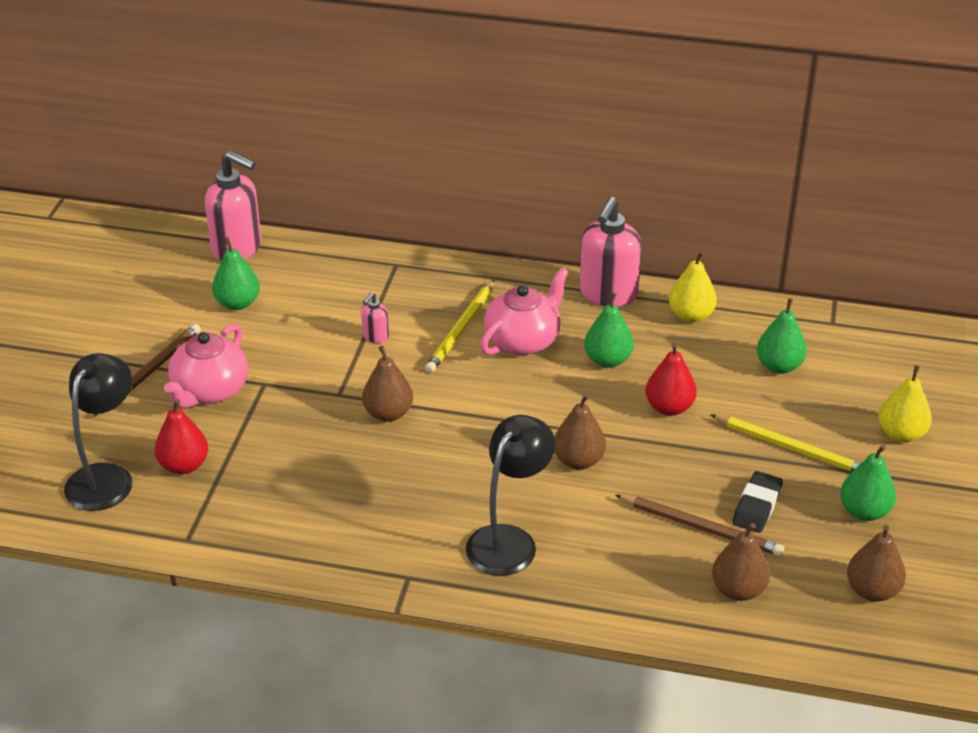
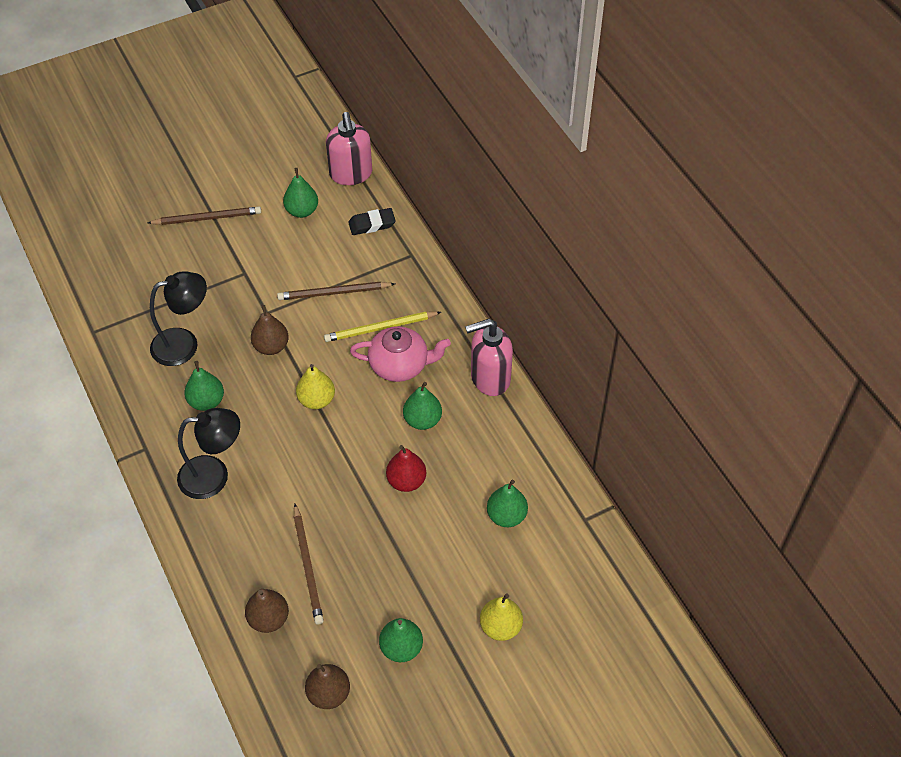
camera: 50 degrees right, 15 degrees up
(106, 477) = (110, 263): black lamp -> black lamp (184, 344)
(184, 465) = (147, 288): red pear -> none
(209, 391) = (216, 254): pink teapot -> none
(375, 336) = (334, 293): pink soap dispenser -> brown pencil
(402, 497) = (206, 401): none -> green pear
(578, 461) = (313, 465): brown pear -> none
(691, 315) = (512, 436): yellow pear -> yellow pear (316, 400)
(757, 506) = (354, 584): black eraser -> black eraser (372, 224)
(791, 448) = (428, 571): yellow pencil -> none

